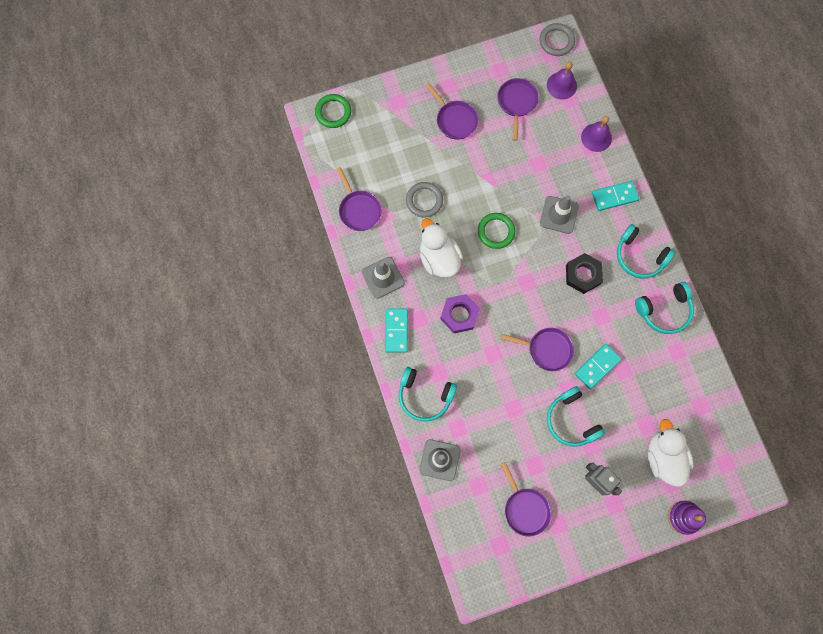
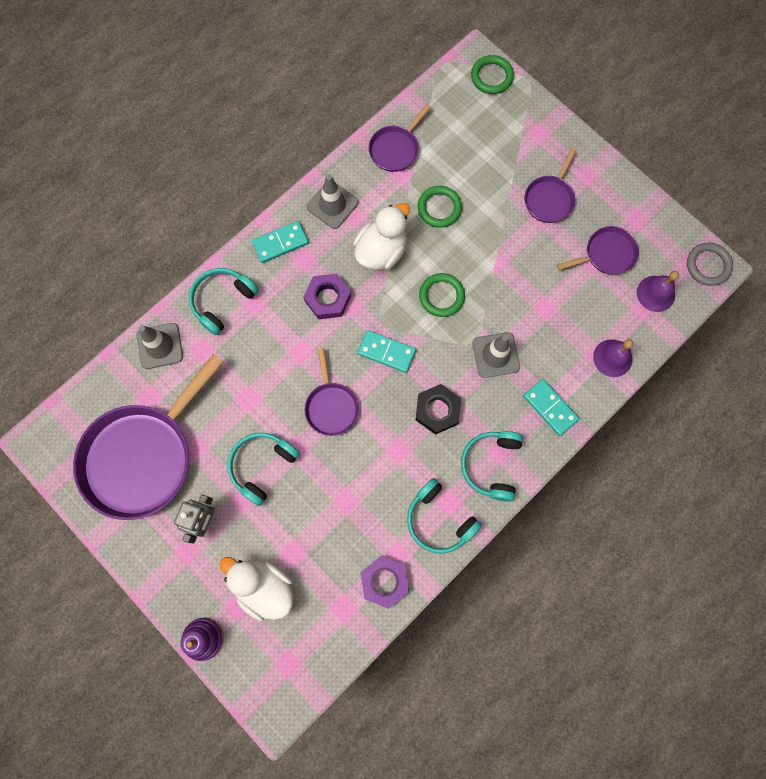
camera: 65 degrees right, 0 degrees up
(424, 200) = (439, 208): grey ring -> green ring
(425, 396) = (222, 301): turquoise headphones -> turquoise headphones turned 45 degrees clockwise
(524, 508) = (143, 456): purple pan -> purple pan, size x2.07
(597, 366) = (337, 470): turquoise domino -> turquoise domino (386, 352)
(663, 457) = (264, 587): white duck -> white duck turned 105 degrees counterclockwise
(693, 369) = (384, 581): none -> purple nut

